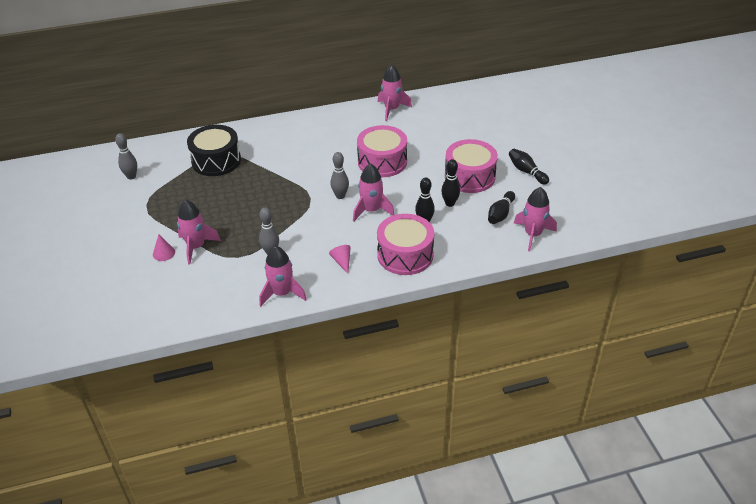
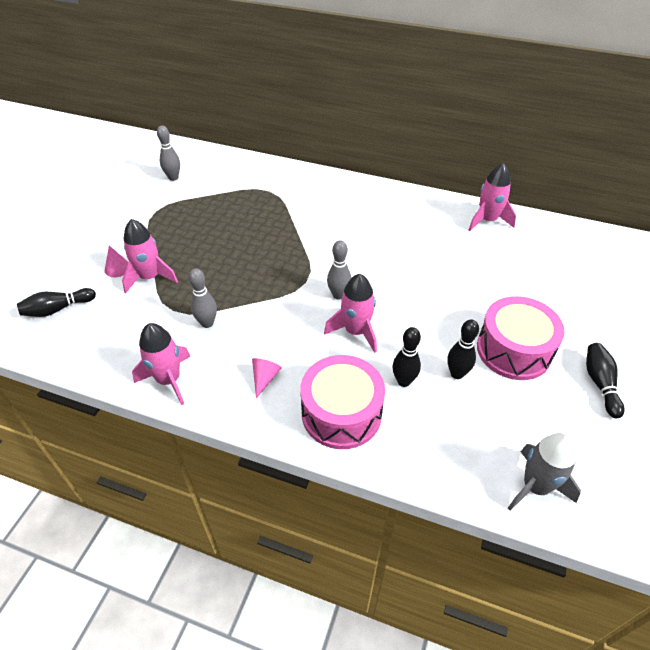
camera: 35 degrees right, 5 degrees up
(216, 161) = (258, 196): black drum -> none
(382, 162) = (421, 277): pink drum -> none
(500, 214) = (513, 427): black bowling pin -> black bowling pin (57, 309)
(533, 234) = (535, 486): pink rocket -> grey rocket

